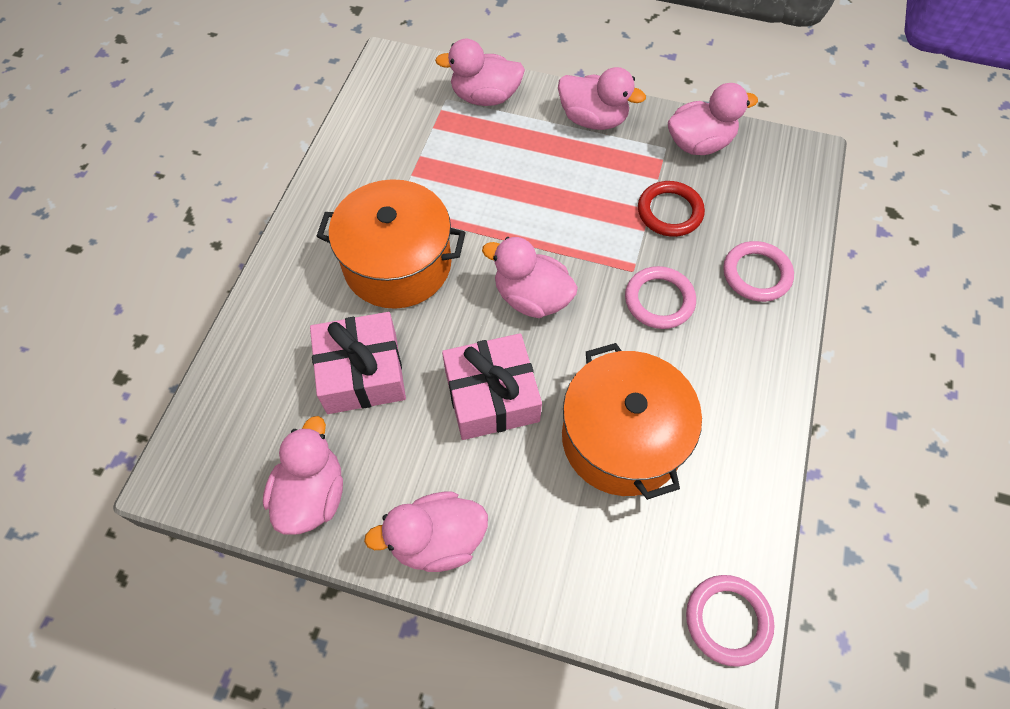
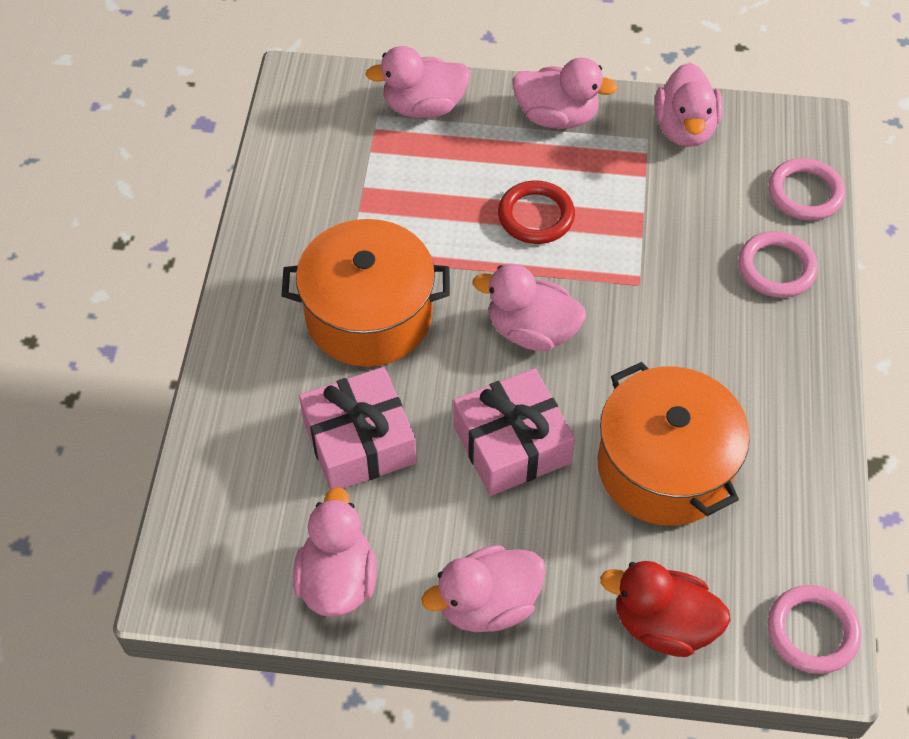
camera: 10 degrees left, 5 degrees down
(590, 588) = (663, 624): none -> red duck
(659, 300) = (674, 312): pink ring -> pink ring (805, 193)
(669, 212) = (666, 212): red ring -> red ring (536, 216)
(699, 143) = (684, 128): pink duck -> pink duck turned 120 degrees clockwise

